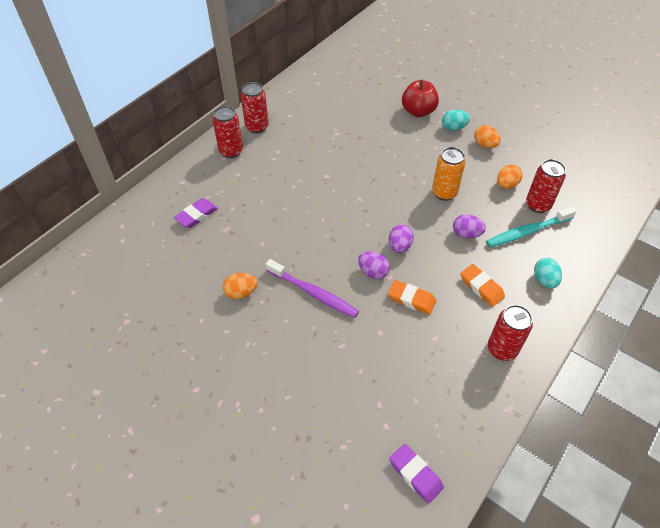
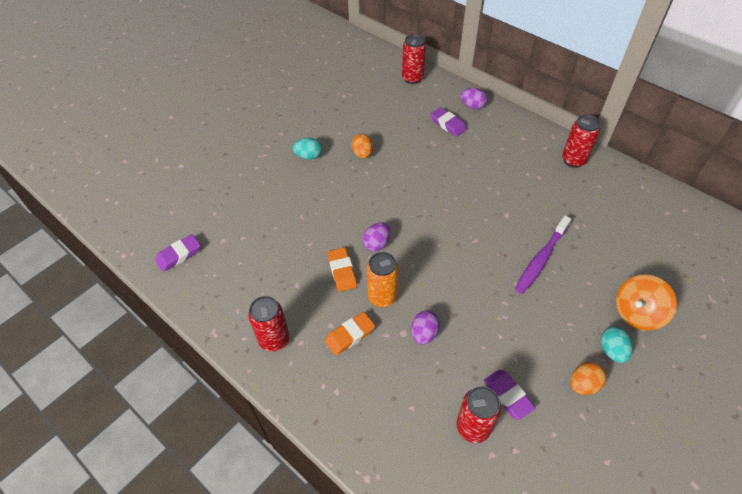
camera: 95 degrees right, 0 degrees up
(231, 151) = (533, 142): red can -> red can (412, 78)
(313, 293) = (357, 199): purple toothbrush -> purple toothbrush (541, 259)
(399, 246) = (408, 268): purple egg -> purple egg (472, 106)
(411, 299) = (342, 271): orange eraser -> orange eraser turned 45 degrees counterclockwise
(418, 111) = (637, 313): red apple -> orange spinning top
(444, 193) = (488, 321): orange can -> orange can (382, 297)
(506, 185) = (507, 396): orange egg -> purple eraser
(527, 232) = (427, 402): turquoise toothbrush -> none
(544, 280) = (353, 403): turquoise egg -> turquoise egg (308, 156)

